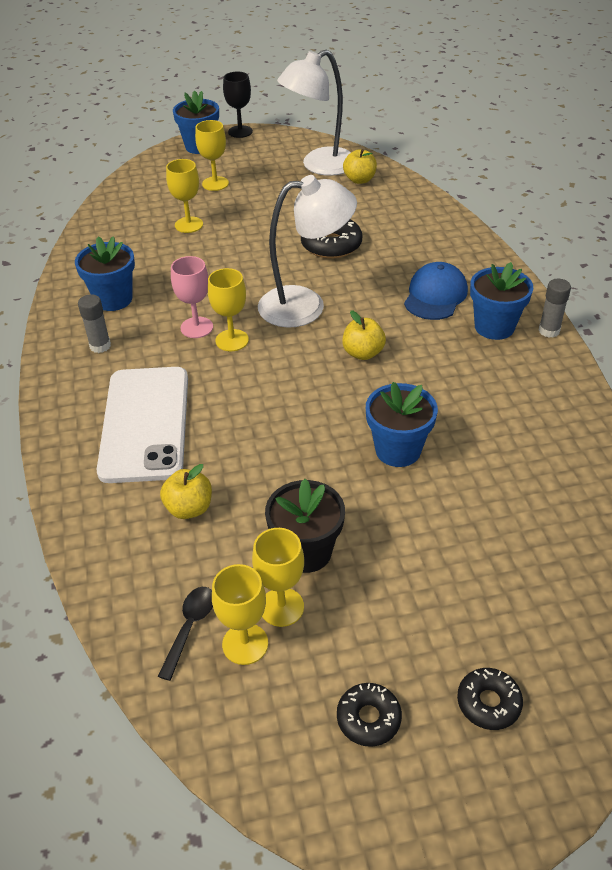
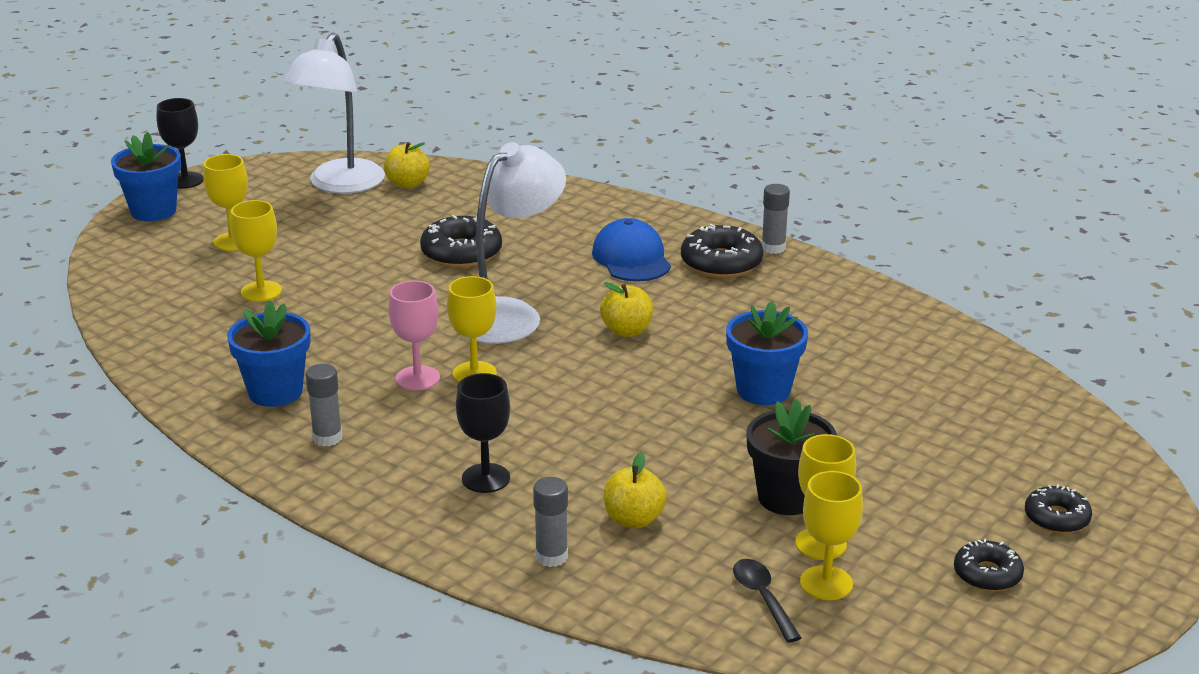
camera: 40 degrees left, 15 degrees down
(109, 507) = (551, 557): none -> grey glue stick
(145, 423) = (486, 478): white phone -> black goblet
(494, 327) = (721, 263): blue flower pot -> black donut

